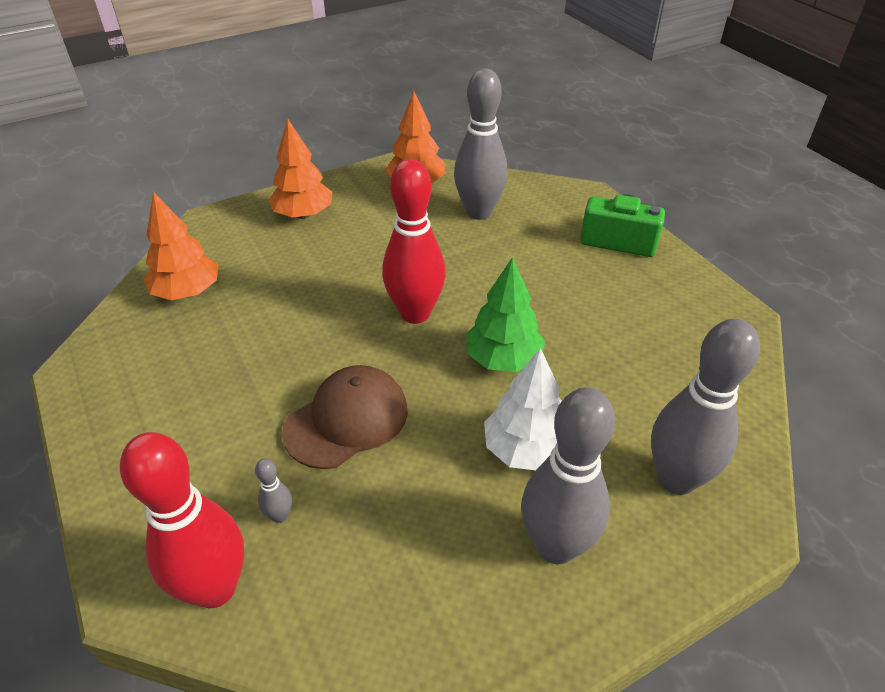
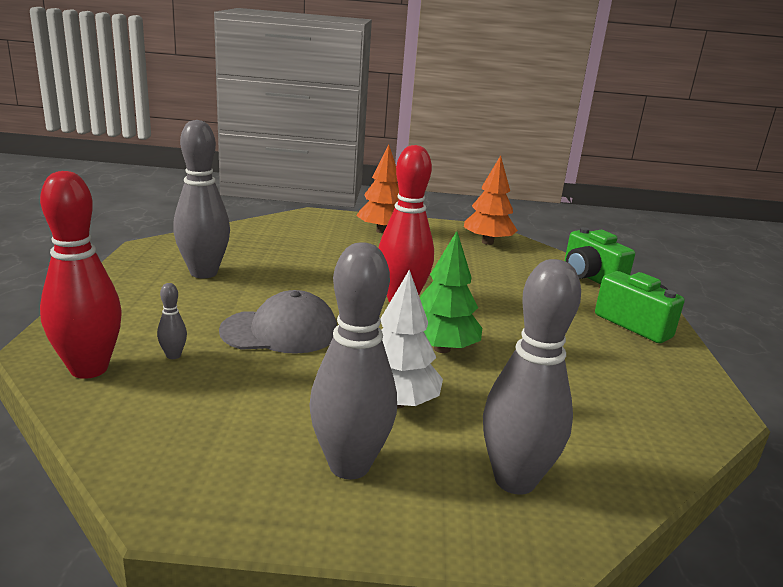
camera: 30 degrees right, 20 degrees down
(187, 292) = (258, 239): orange tree -> none
(347, 420) = (280, 331): brown cap -> grey cap
(479, 212) = (522, 270): grey bowling pin -> grey bowling pin (204, 273)
(539, 193) = (590, 277): none -> green camera

